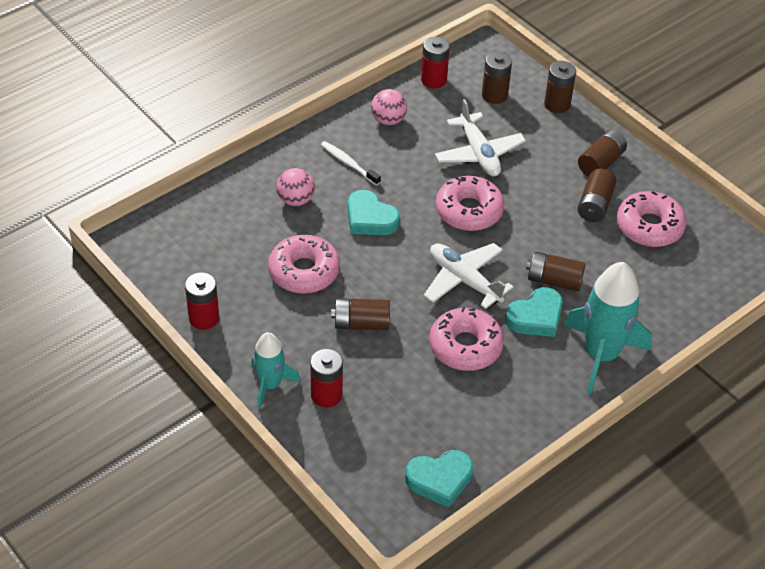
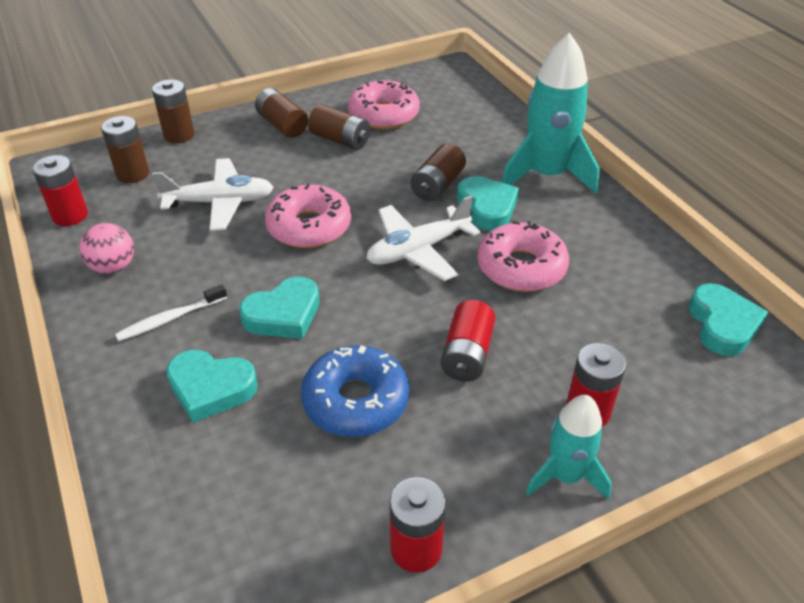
camera: 75 degrees left, 5 degrees down
(295, 200) = (211, 388): pink ball -> turquoise heart
(304, 271) = (356, 401): pink donut -> blue donut
(361, 323) = (467, 354): brown battery -> red battery

